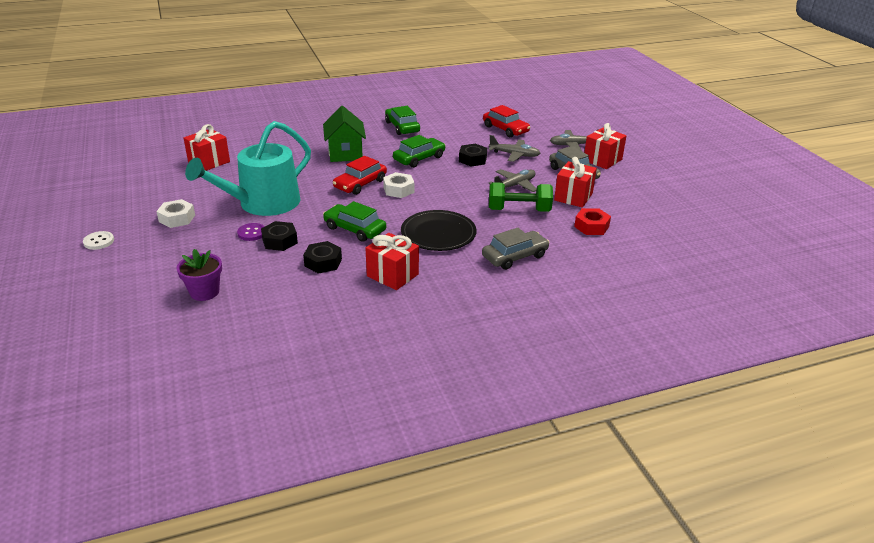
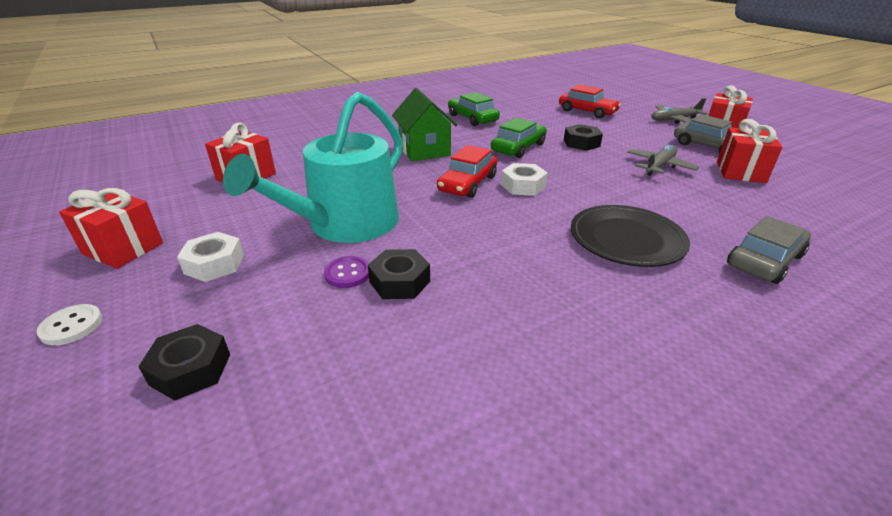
camera: 10 degrees left, 0 degrees up
(204, 292) = (302, 414): purple flower pot -> none
(323, 262) = (492, 311): black nut -> black nut (191, 369)
(355, 229) = (504, 247): green car -> none
(392, 275) = (621, 319): red gift -> red gift (123, 248)
(514, 155) = (623, 134): grey plane -> none
(519, 210) = (697, 195): green dumbbell -> none
(591, 226) = (807, 205): red nut -> none

